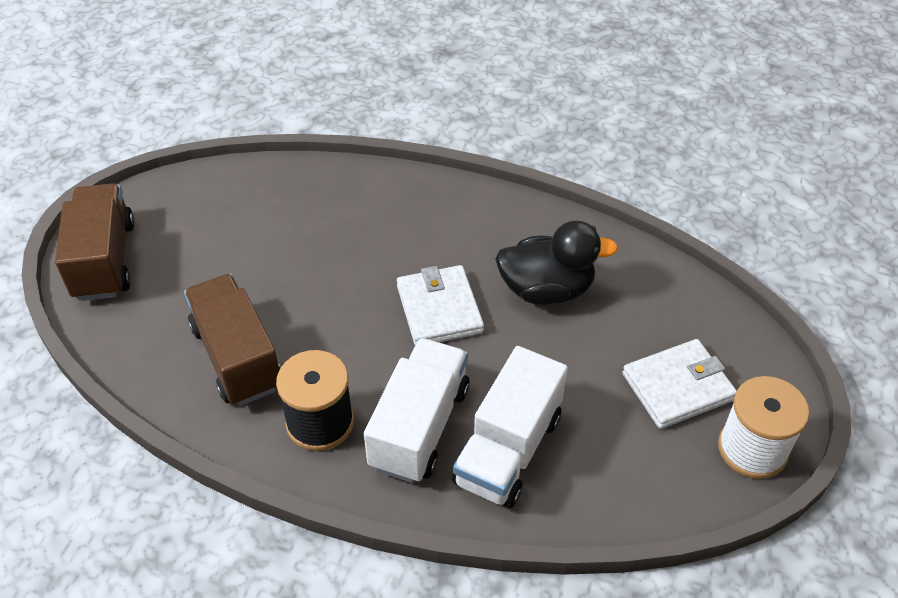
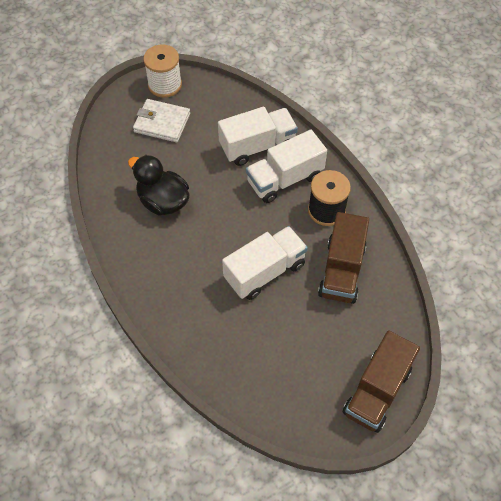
camera: 140 degrees left, 10 degrees up
(337, 294) = (264, 272): none -> white truck
(439, 309) = (223, 227): white wallet -> none

